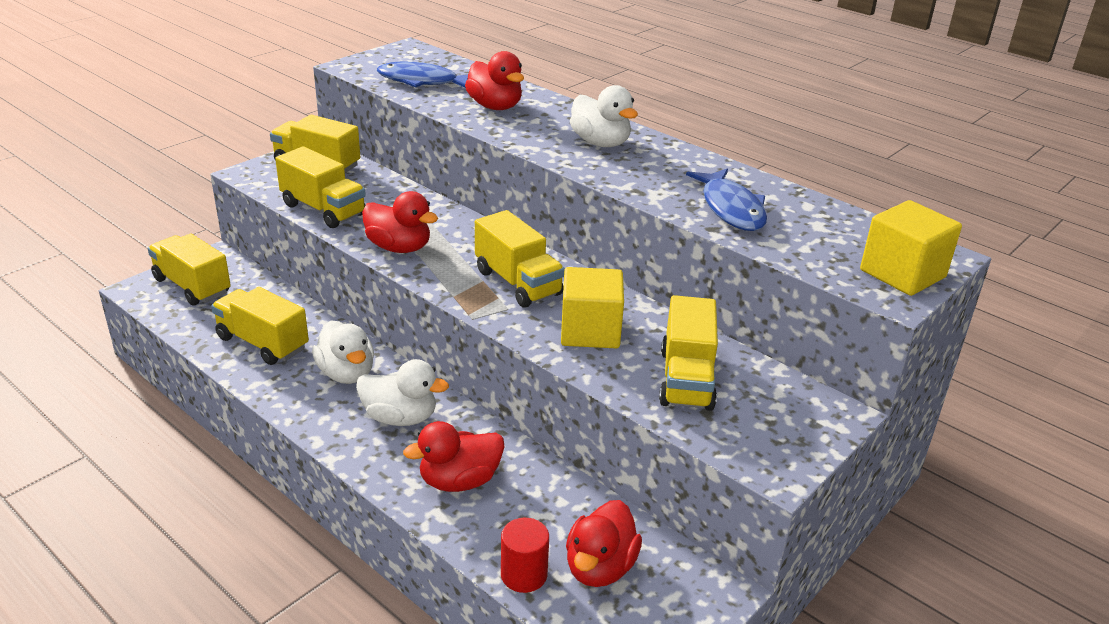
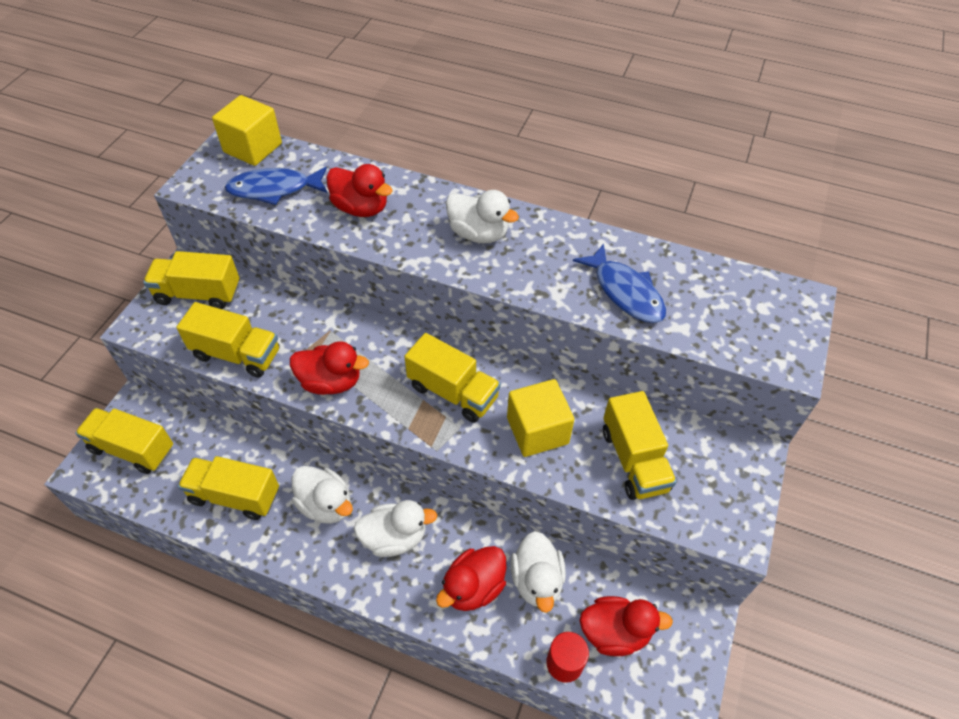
camera: 20 degrees left, 20 degrees up
(534, 496) = (537, 580): none -> white duck
(600, 567) = (615, 632): red duck -> red duck turned 90 degrees counterclockwise
(902, 274) = (785, 332): yellow cube -> yellow cube (253, 148)

